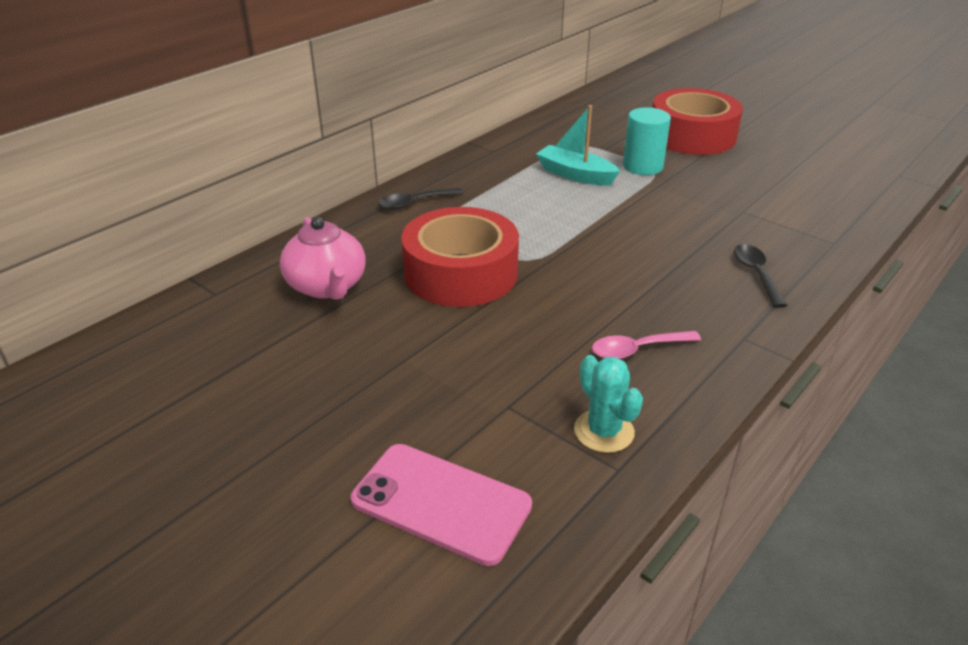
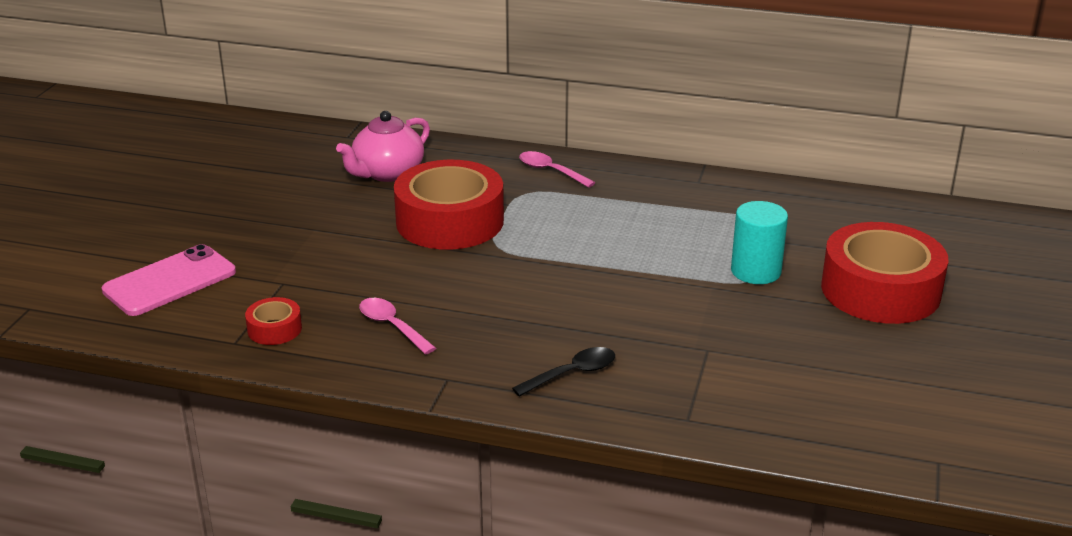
camera: 65 degrees right, 5 degrees down
(414, 203) = (550, 171): black spoon -> pink spoon
(441, 503) = (169, 281): pink phone -> pink phone turned 45 degrees clockwise
(575, 175) = (691, 236): turquoise boat -> none
(604, 431) = (274, 329): turquoise cactus -> red tape

